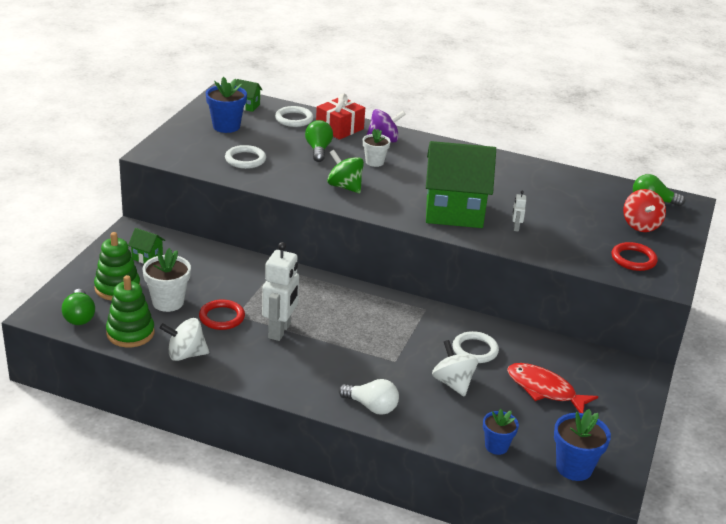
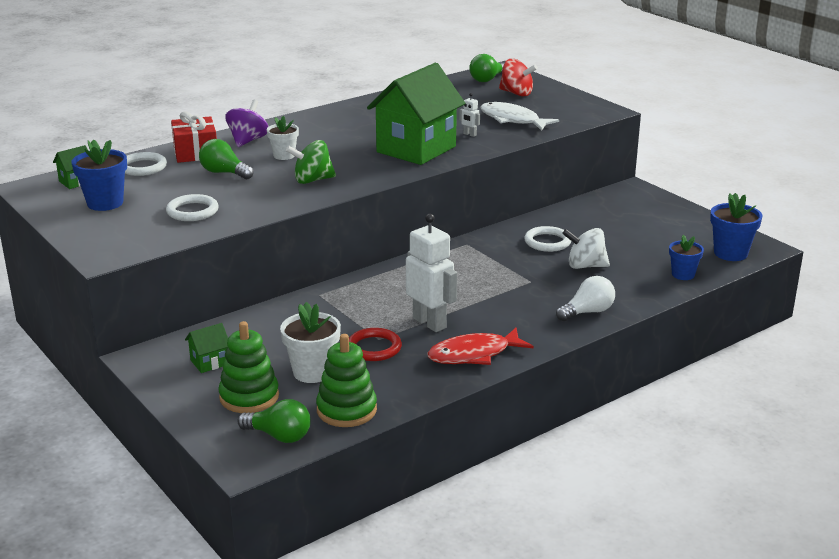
camera: 55 degrees left, 5 degrees down
(185, 354) = (419, 386): white spinning top -> none
(544, 390) = (626, 232): red fish -> red fish (474, 354)
(576, 240) = (512, 120): none -> white fish
(633, 259) = (562, 110): red ring -> none

